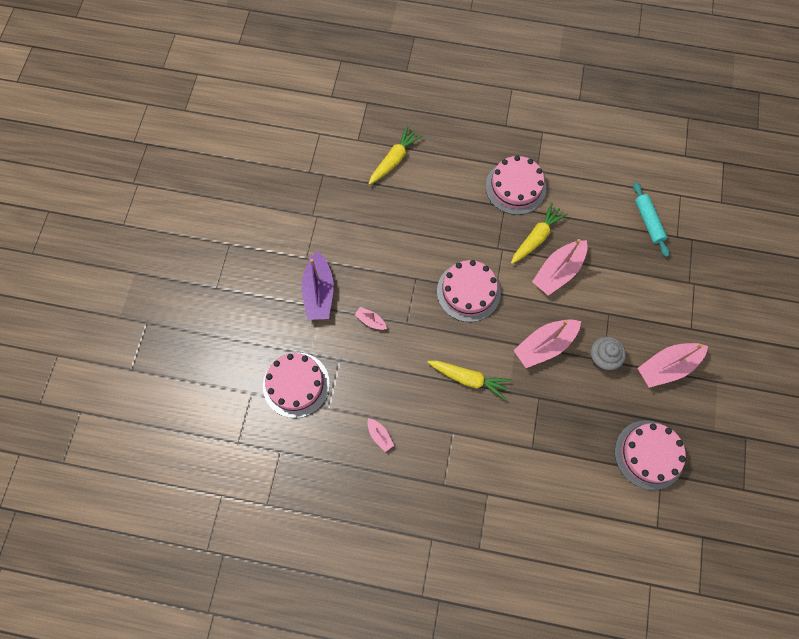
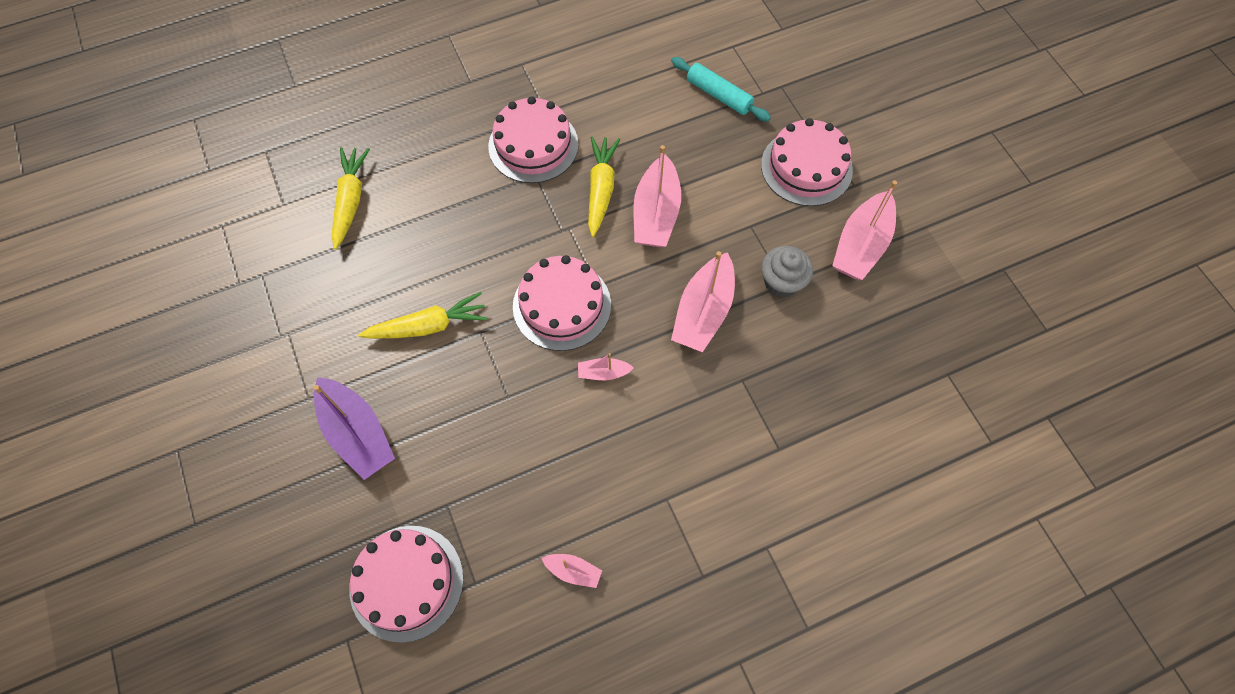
camera: 35 degrees left, 5 degrees down
(371, 321) = (456, 425): pink boat -> pink boat (603, 373)
(468, 379) = (638, 415): yellow carrot -> yellow carrot (428, 326)
(649, 454) = (917, 361): pink cake -> pink cake (806, 167)

